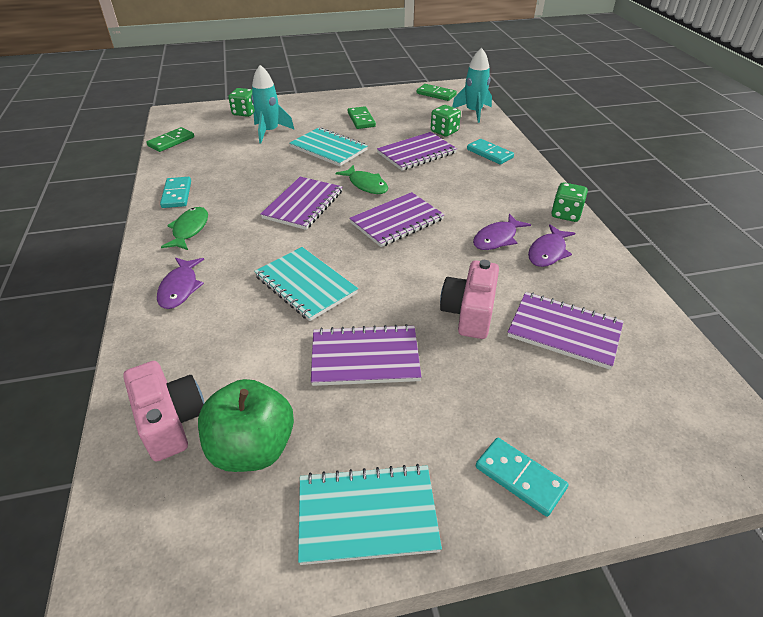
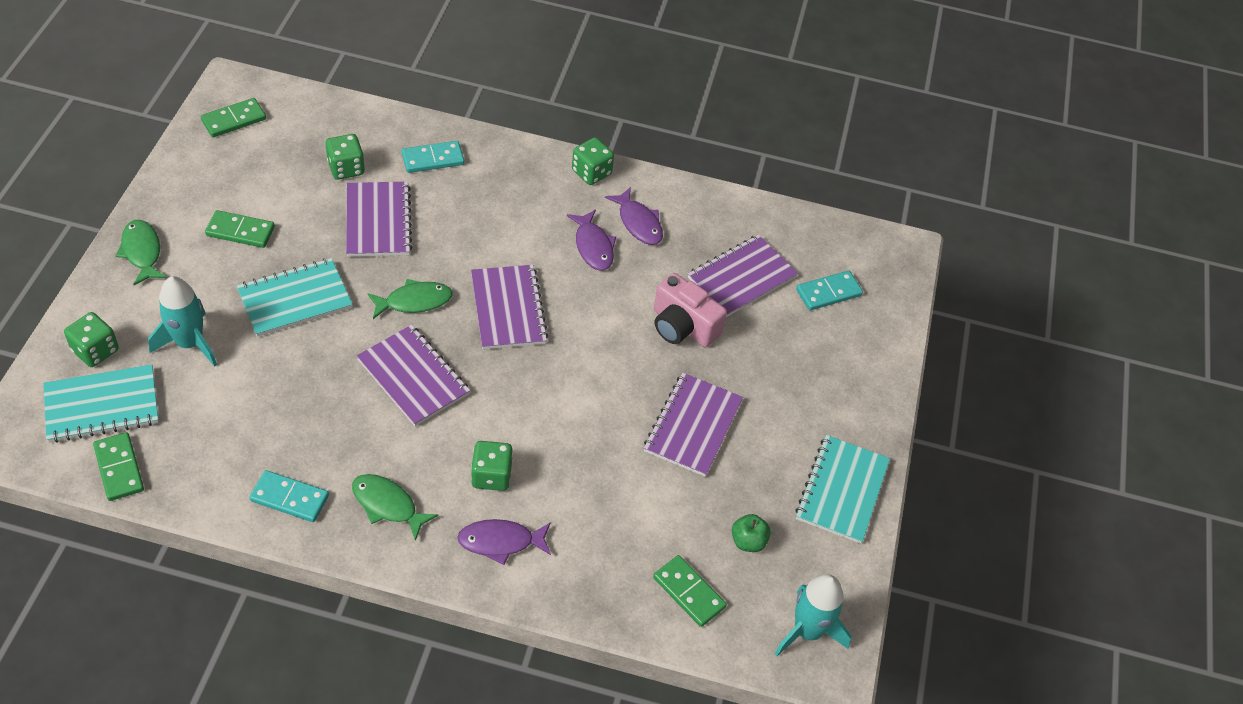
camera: 70 degrees left, 10 degrees up
(171, 421) = (688, 592): pink camera -> green domino
(180, 288) = (500, 542): purple fish -> purple fish turned 150 degrees clockwise
(239, 264) = (491, 475): none -> green dice
(252, 448) = (748, 541): green apple -> green apple, size x0.49
(305, 285) = (565, 431): turquoise notebook -> turquoise notebook (102, 405)
(319, 102) = (142, 252): none -> green fish
(473, 112) = (320, 114): turquoise rocket -> turquoise rocket (807, 631)
(520, 478) = (856, 389): turquoise domino -> turquoise domino (828, 293)

